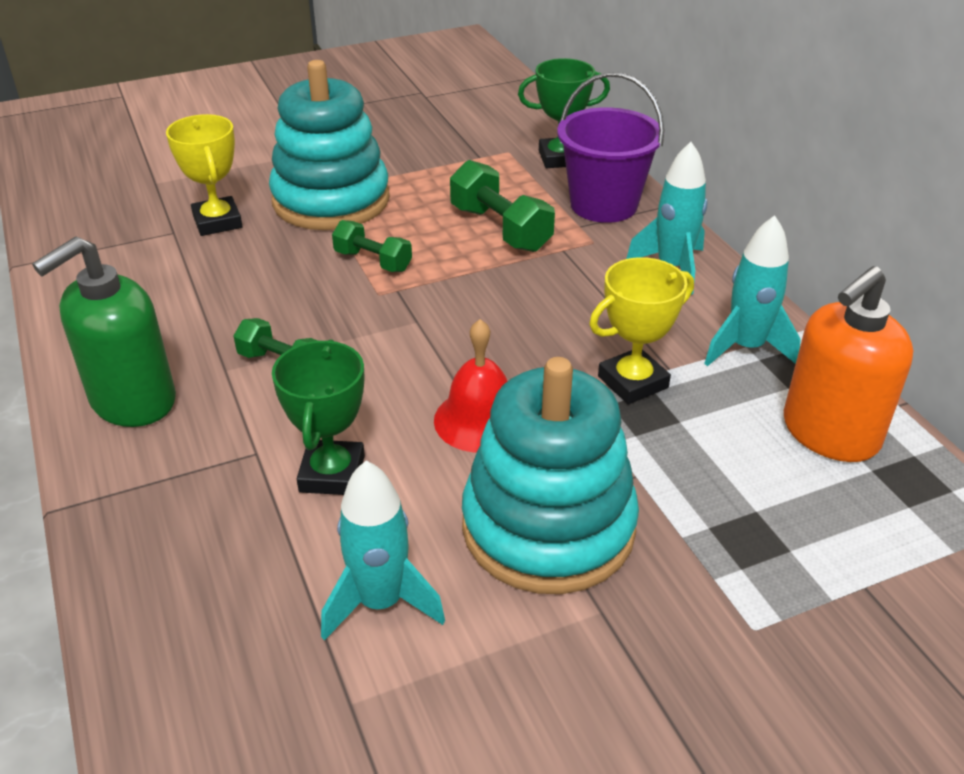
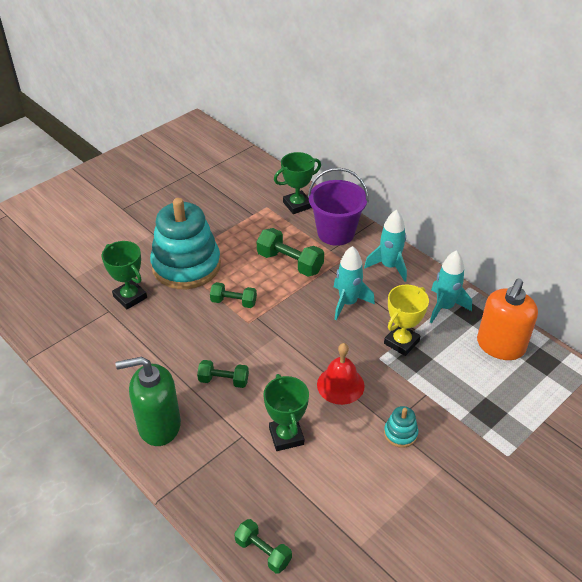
camera: 20 degrees left, 5 degrees up
(132, 401) = (159, 425): green soap dispenser -> green soap dispenser turned 60 degrees clockwise
(163, 652) = (263, 552): none -> green dumbbell
(217, 222) = (130, 297): yellow trophy -> green trophy
(381, 602) = (346, 495): turquoise rocket -> turquoise rocket (348, 303)
(548, 527) = (400, 433): turquoise stacking toy -> turquoise stacking toy, size x0.40

